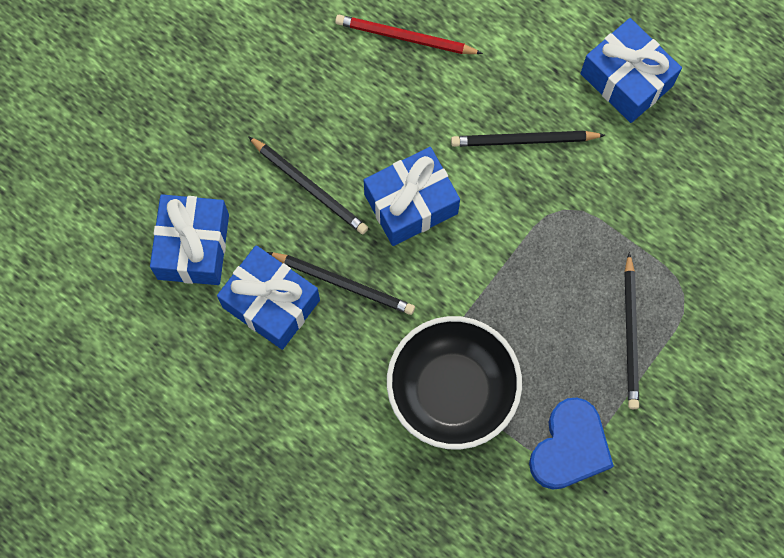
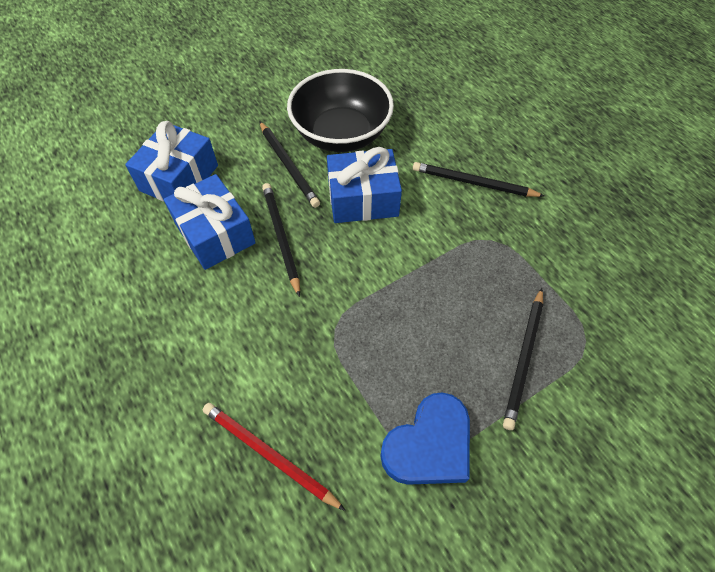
camera: 20 degrees right, 15 degrees down
(343, 283) = (281, 237): black pencil -> black pencil turned 150 degrees counterclockwise
(405, 38) = (405, 98): red pencil -> red pencil (269, 455)
(452, 391) = (334, 352): black bowl -> black bowl (341, 134)
(626, 80) = (573, 166): blue gift -> none

